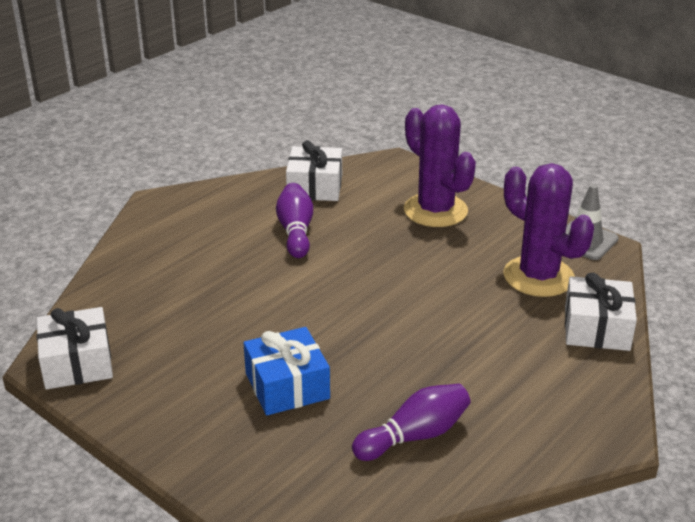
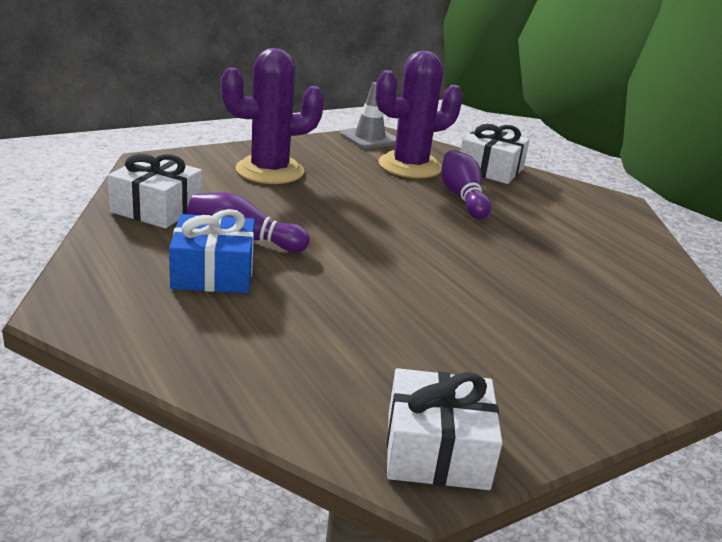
camera: 75 degrees left, 5 degrees down
(287, 386) = (529, 310): blue gift -> blue gift (213, 272)
(414, 436) = (614, 269): purple bowling pin -> purple bowling pin (462, 198)

